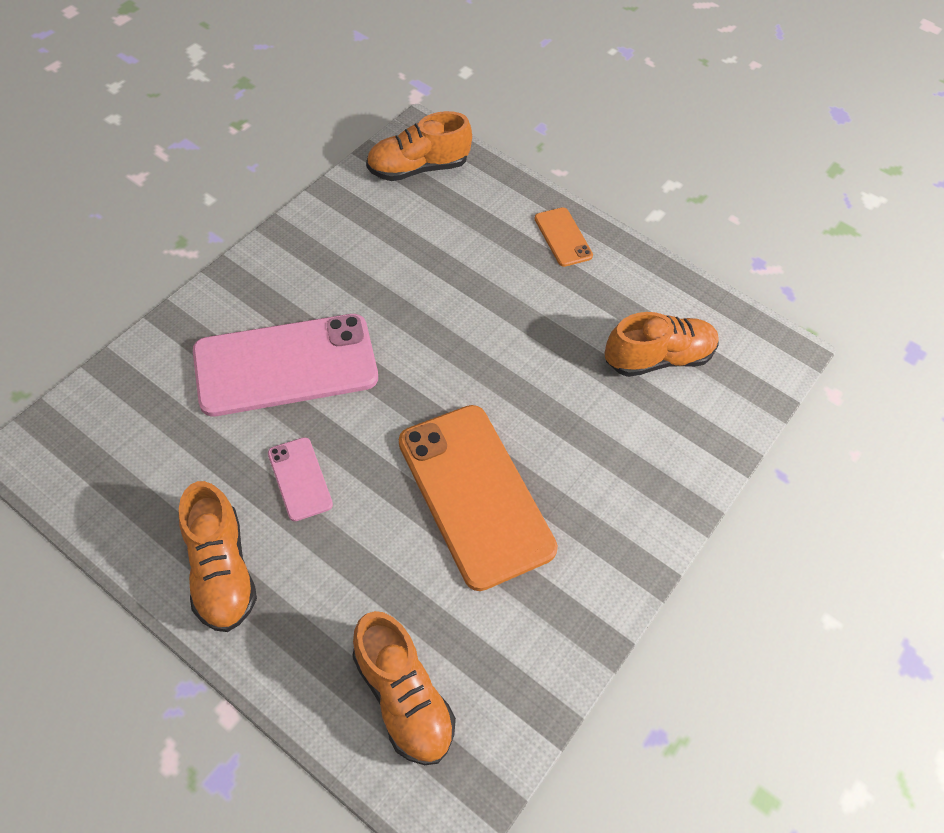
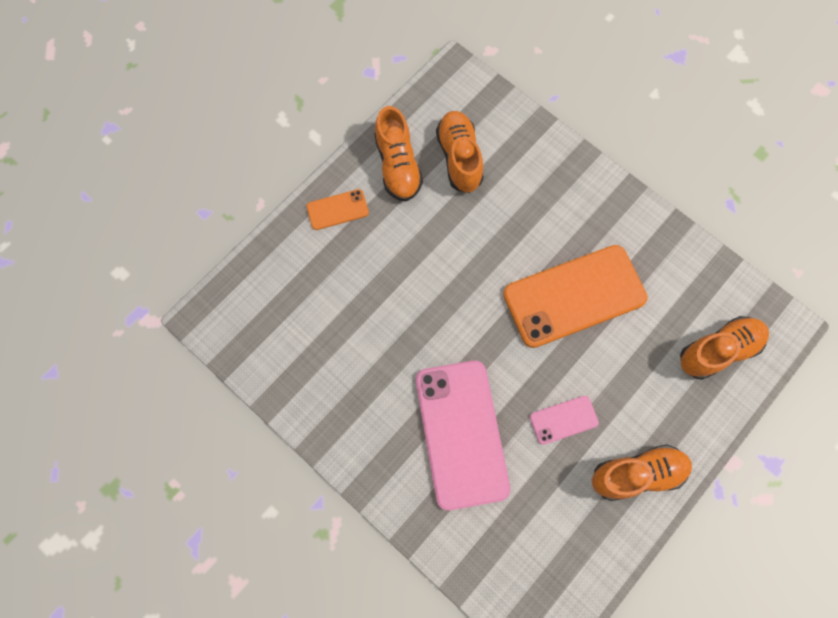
camera: 80 degrees left, 15 degrees up
(418, 168) = (248, 322): orange shoe -> orange shoe (398, 166)

